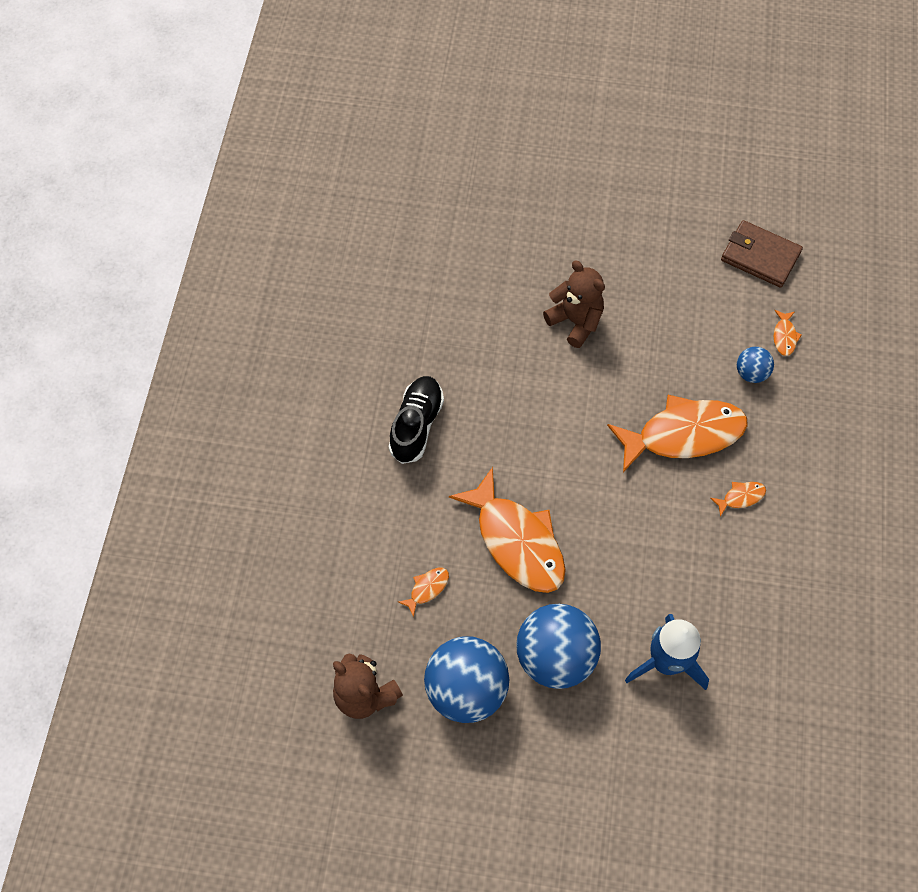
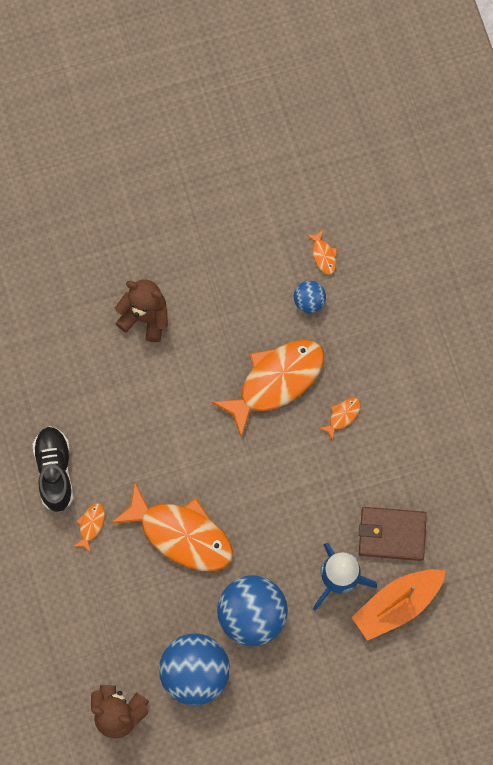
camera: 25 degrees left, 10 degrees up
(427, 589) = (128, 606): orange fish -> orange fish (91, 525)
(721, 718) = (397, 605): none -> orange boat
(760, 256) = (275, 187): brown wallet -> brown wallet (391, 534)

